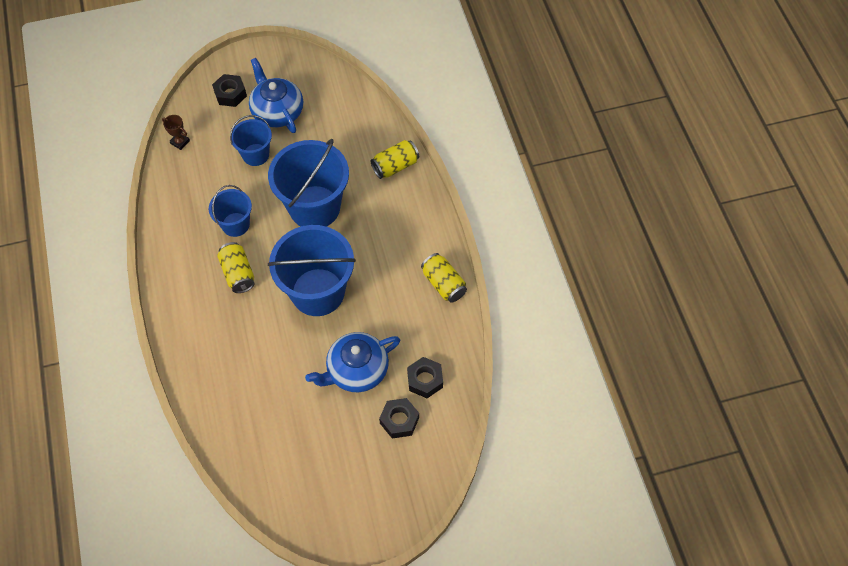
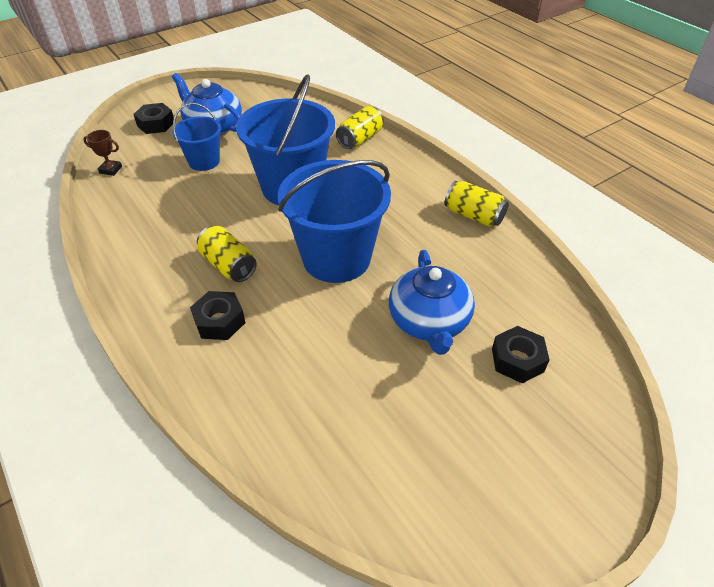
camera: 20 degrees left, 15 degrees down
(235, 224) = (206, 222): blue bucket -> none
(356, 370) = (429, 322): blue teapot -> blue teapot turned 45 degrees counterclockwise
(425, 380) = (517, 308): black nut -> black nut (219, 321)

